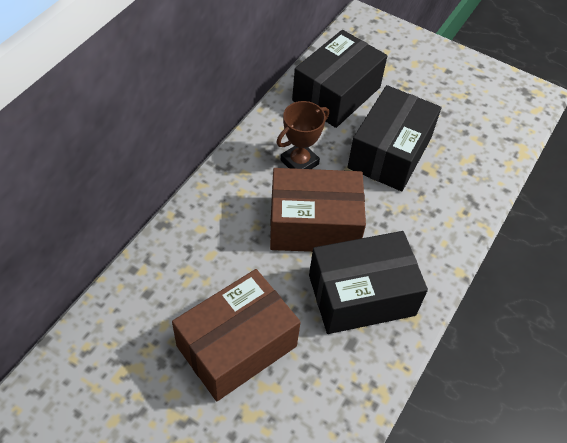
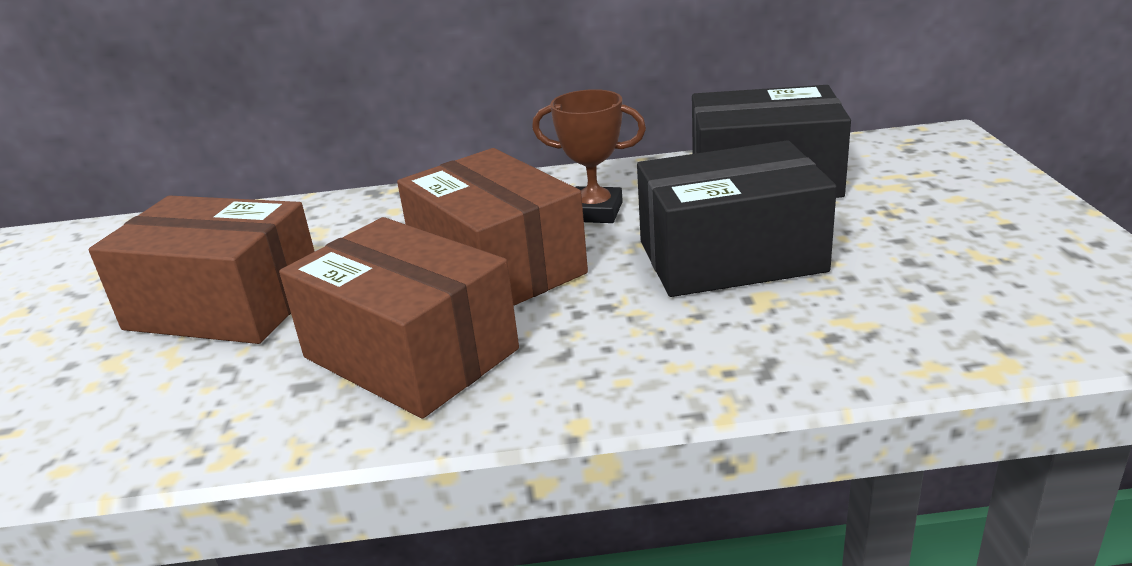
camera: 60 degrees right, 25 degrees down
(361, 295) = (410, 353): black box -> brown box

